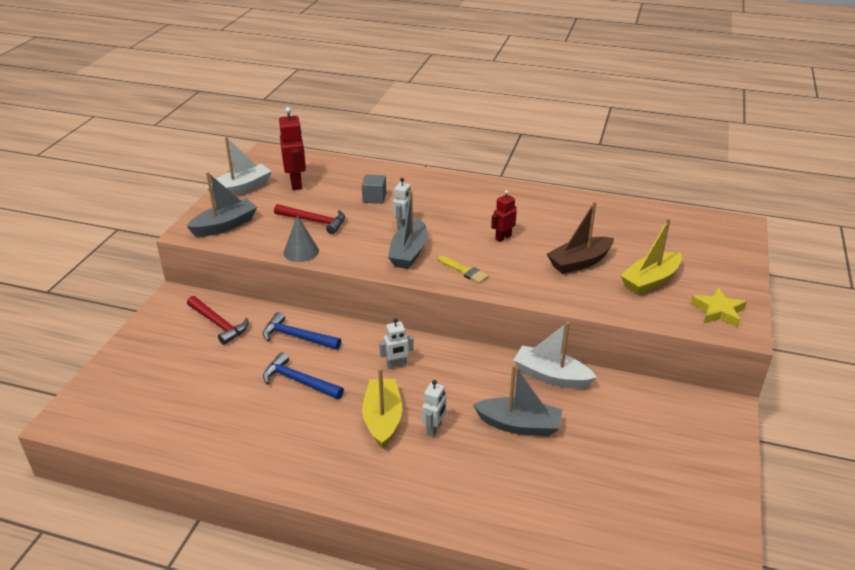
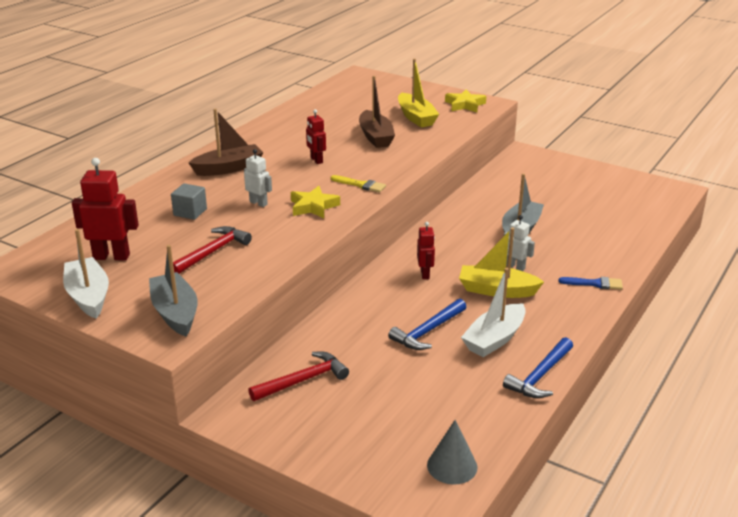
camera: 75 degrees left, 5 degrees down
(297, 337) = (354, 327): blue hammer -> blue hammer (540, 376)
(301, 251) = (271, 265): grey cone -> grey cone (452, 466)
(396, 365) = (425, 274): white robot -> red robot
(409, 253) = (313, 206): grey boat -> yellow star
(422, 499) = (595, 284): none -> blue brush
(460, 198) = (228, 168): none -> brown boat
(464, 271) = (361, 185): yellow brush -> yellow brush turned 60 degrees clockwise
(551, 376) = (466, 206): white boat -> white boat (494, 339)

